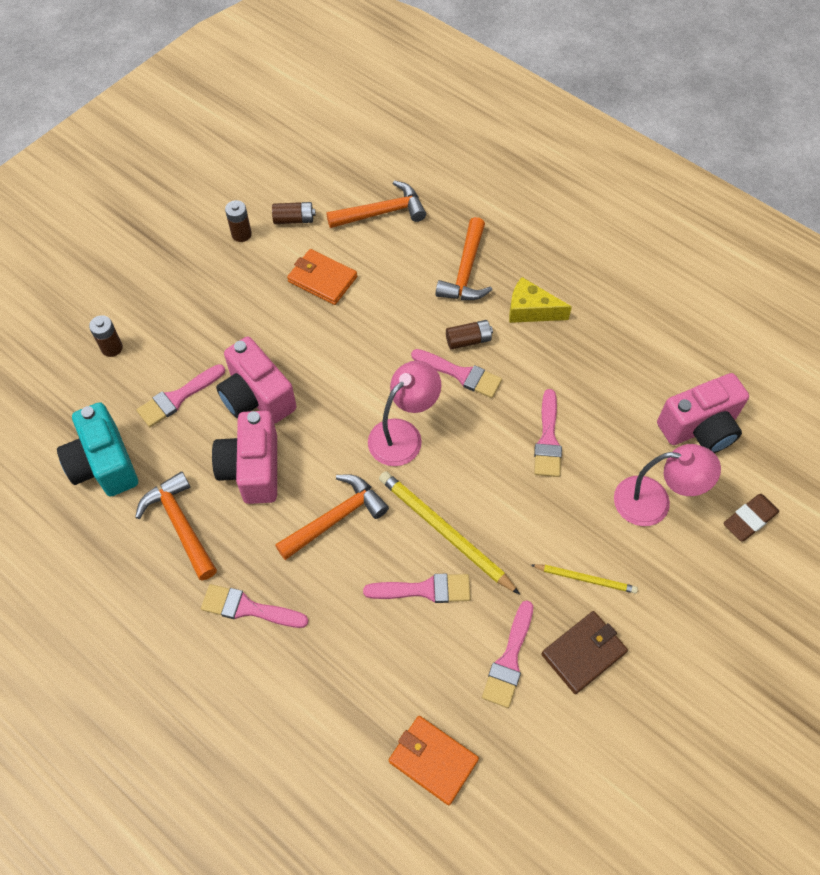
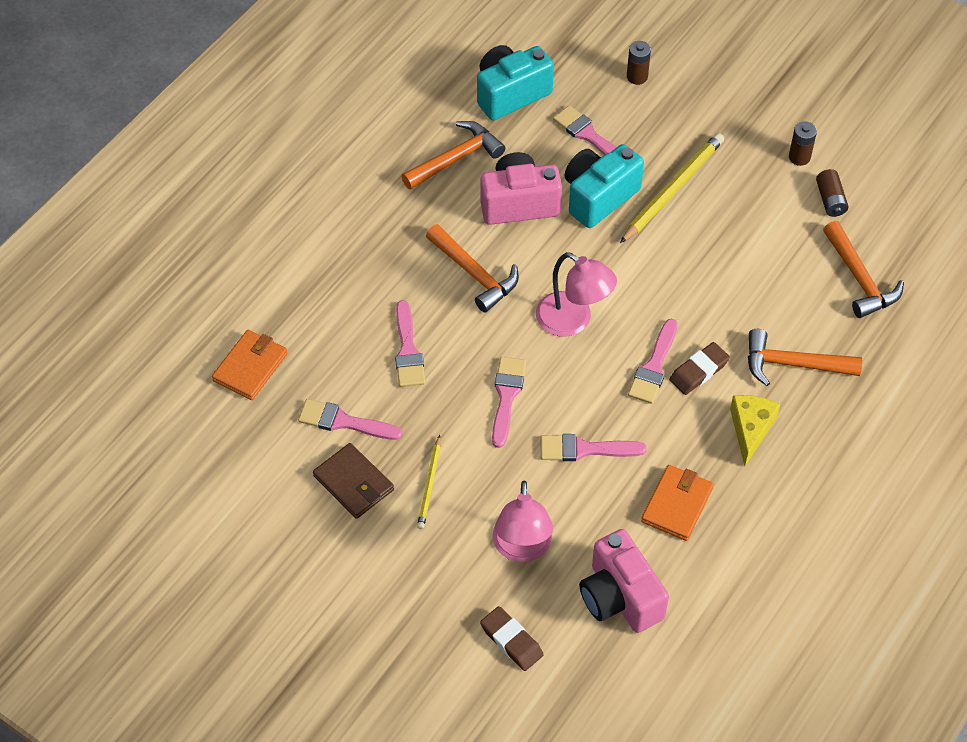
camera: 85 degrees right, 5 degrees down
(248, 608) = (380, 218): pink brush -> pink brush (506, 396)
(257, 397) = (599, 197): pink camera -> turquoise camera
(322, 279) = (754, 234): orange wallet -> orange wallet (677, 505)
(444, 532) = (468, 363): yellow pencil -> yellow pencil (672, 189)
(468, 340) = (699, 371): brown battery -> brown eraser

